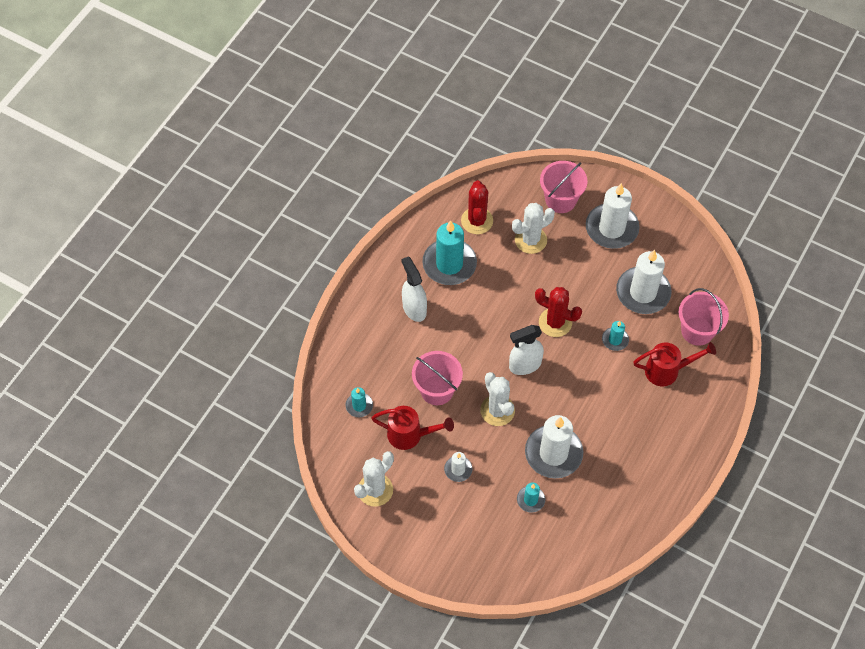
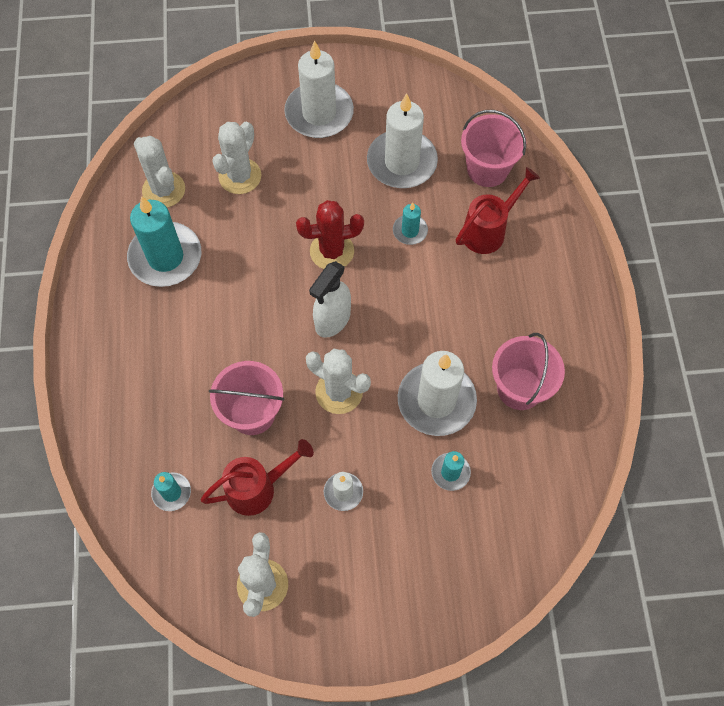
camera: 35 degrees left, 5 degrees up
(414, 308) = (159, 333): white spray bottle -> none
(477, 221) = (164, 190): red cactus -> white cactus
(560, 200) = (242, 114): pink bucket -> pink bucket (519, 388)

